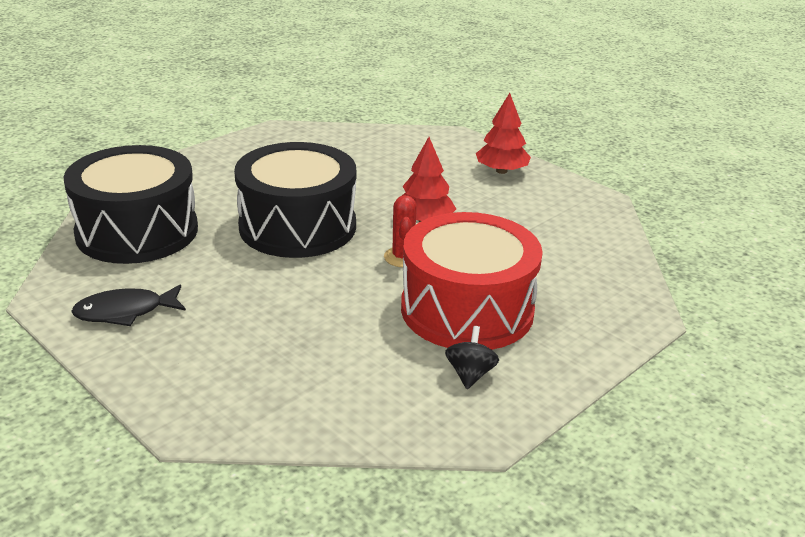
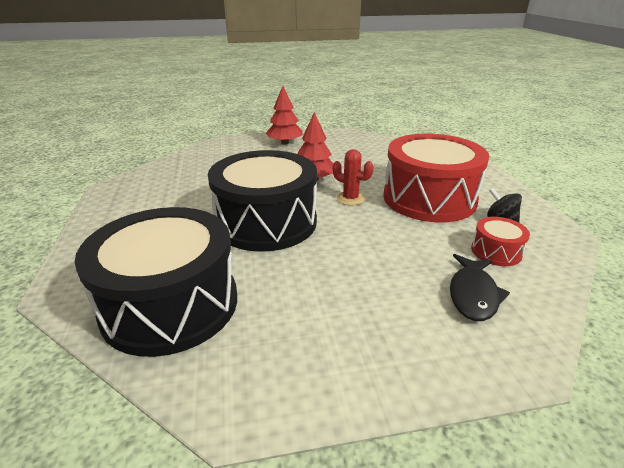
camera: 55 degrees left, 0 degrees up
(125, 312) = (311, 354): black fish -> black fish (473, 294)
(380, 382) = (496, 251): none -> red drum

